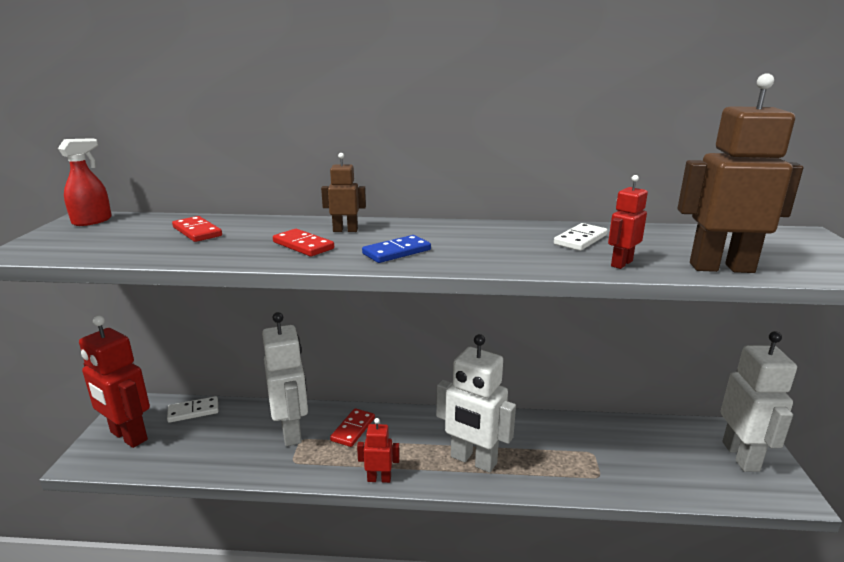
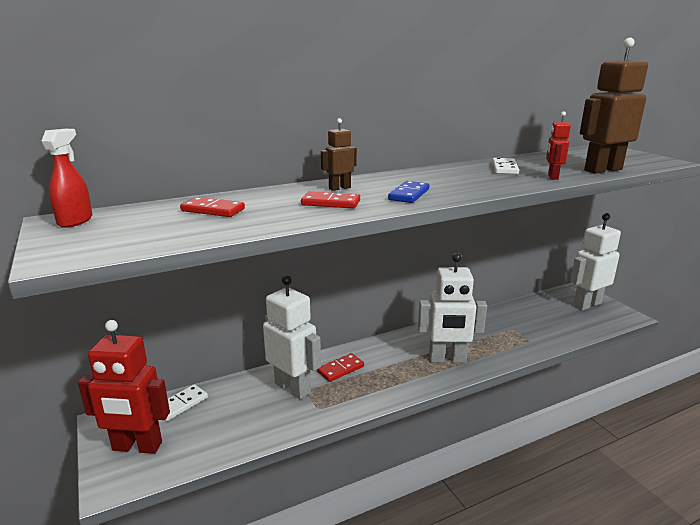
camera: 30 degrees left, 0 degrees up
(353, 429) = (340, 369): red domino -> red domino turned 60 degrees clockwise
(379, 479) = (398, 394): red robot -> none
(741, 456) = (586, 304): white robot -> white robot turned 90 degrees counterclockwise

